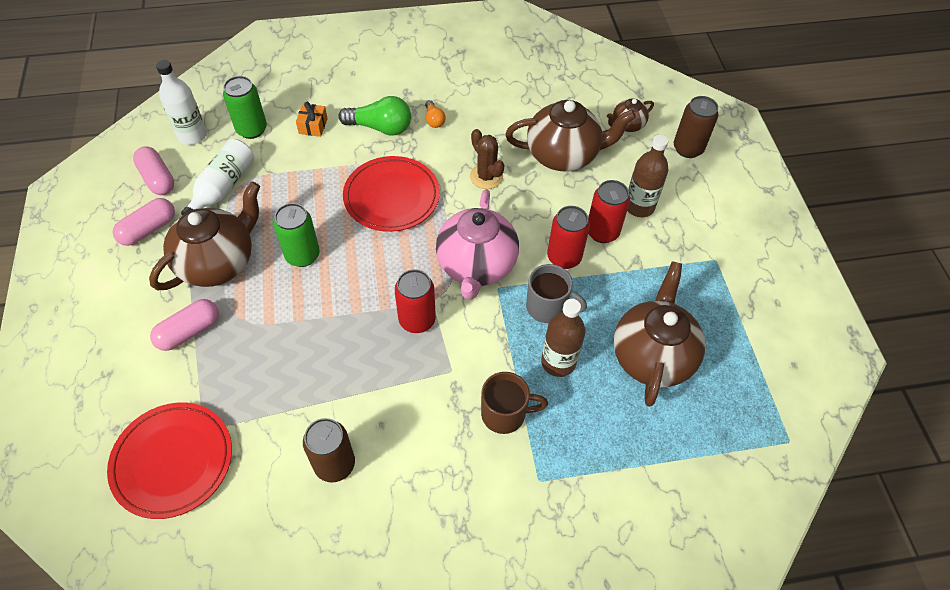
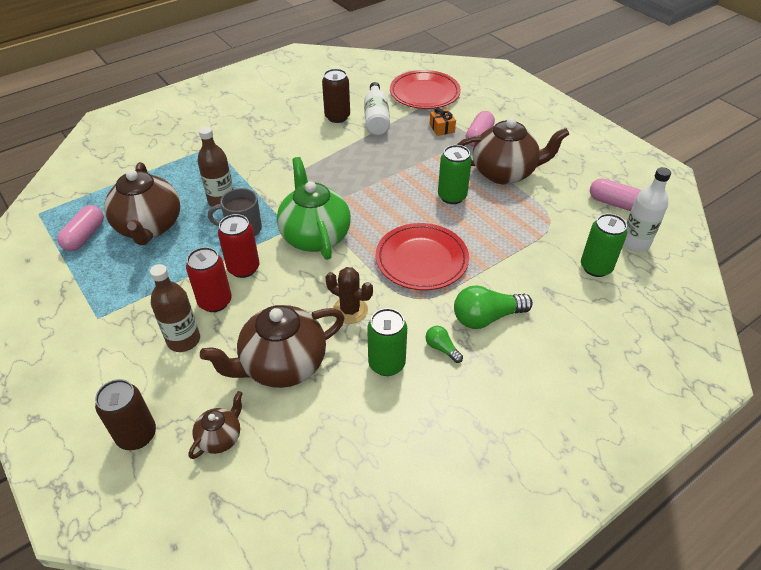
camera: 155 degrees right, 10 degrees down
(148, 229) = (574, 173): pink capsule -> pink capsule (85, 236)
(218, 262) = (504, 173): brown teapot -> brown teapot turned 105 degrees counterclockwise
(223, 187) = (560, 216): white bottle -> white bottle (376, 118)
(313, 126) = (548, 293): orange gift -> orange gift (442, 128)
(417, 320) = (337, 189): red can -> none
(434, 120) = (442, 348): orange light bulb -> green light bulb
(476, 266) = (315, 236): pink teapot -> green teapot
(483, 126) = (386, 364): none -> green can
(505, 414) = (247, 165): brown mug -> none

